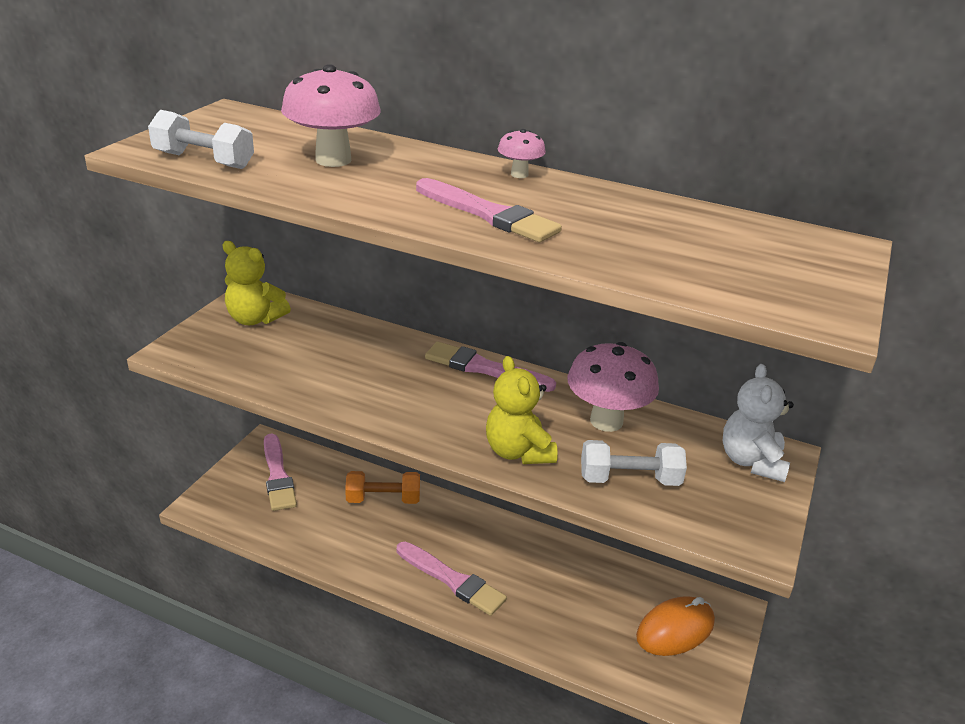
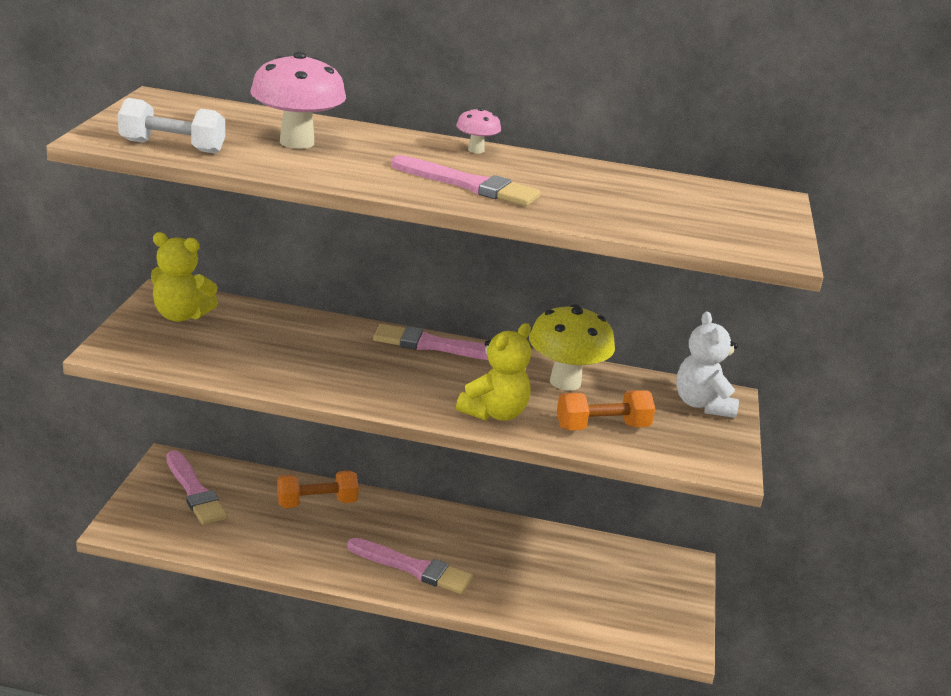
camera: 15 degrees left, 5 degrees down
(518, 452) = (494, 413): yellow teddy bear -> yellow teddy bear turned 105 degrees counterclockwise
(606, 421) = (565, 382): pink mushroom -> yellow mushroom
(629, 479) = (602, 427): white dumbbell -> orange dumbbell
(675, 630) = (638, 586): orange mouse -> none

